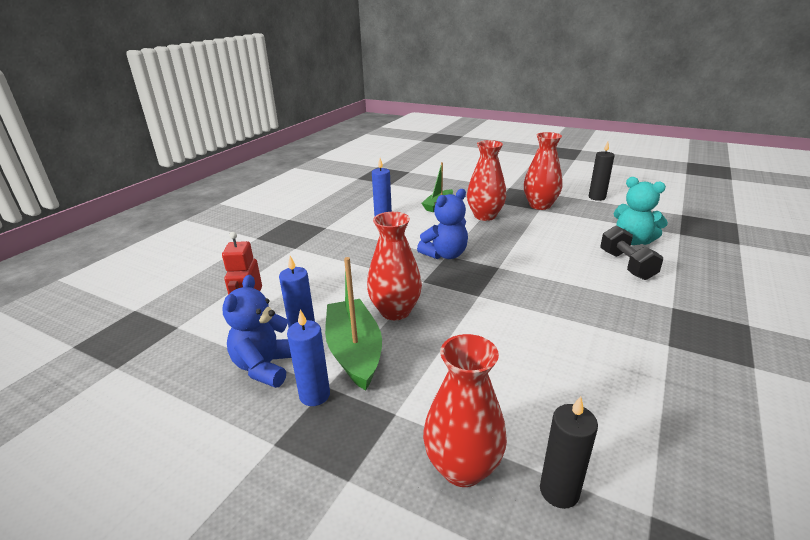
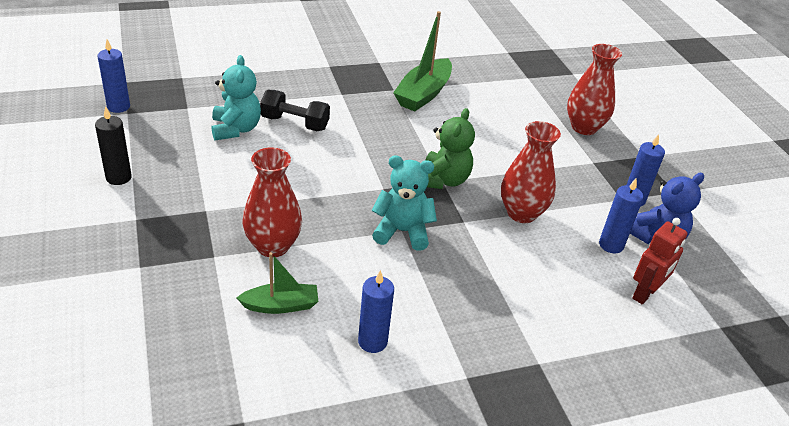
camera: 140 degrees left, 10 degrees up
(354, 352) = (584, 206): green boat -> green boat (423, 94)
(445, 255) = (402, 231): blue teddy bear -> turquoise teddy bear
(479, 296) = (443, 180): none -> green teddy bear
(540, 205) = (191, 214): red vase -> none
(559, 491) = (552, 100): black candle -> none
(626, 265) = (295, 123): black dumbbell -> black dumbbell turned 75 degrees clockwise
(693, 213) = (118, 107): none -> blue candle

